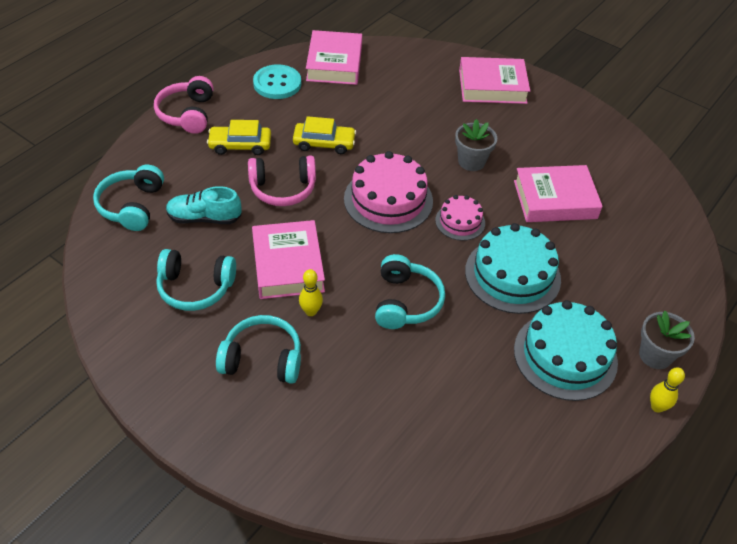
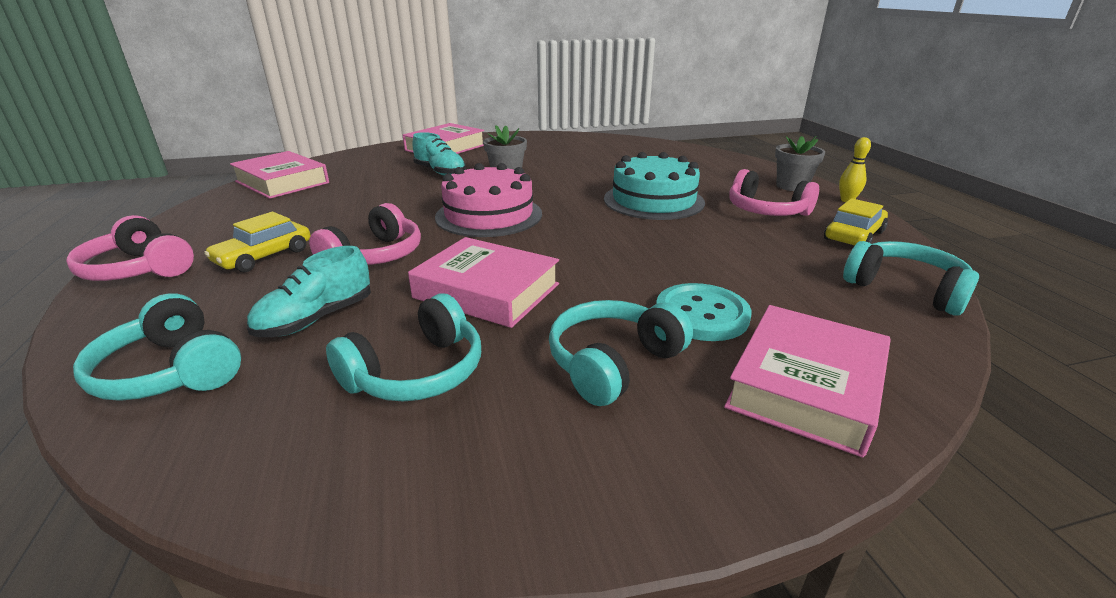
camera: 50 degrees left, 20 degrees down
(277, 83) = (236, 210): turquoise button -> turquoise button (701, 314)
(311, 311) = (576, 302): yellow bowling pin -> none
(324, 143) = (362, 217): yellow car -> yellow car (853, 236)
(406, 302) = (629, 249): turquoise headphones -> turquoise headphones (905, 289)
(437, 122) = (440, 172): none -> turquoise shoe
(460, 221) = (564, 199): pink cake -> none
(555, 199) = (594, 166): pink book -> pink book (805, 386)
(565, 355) = (766, 211): turquoise cake -> pink headphones

